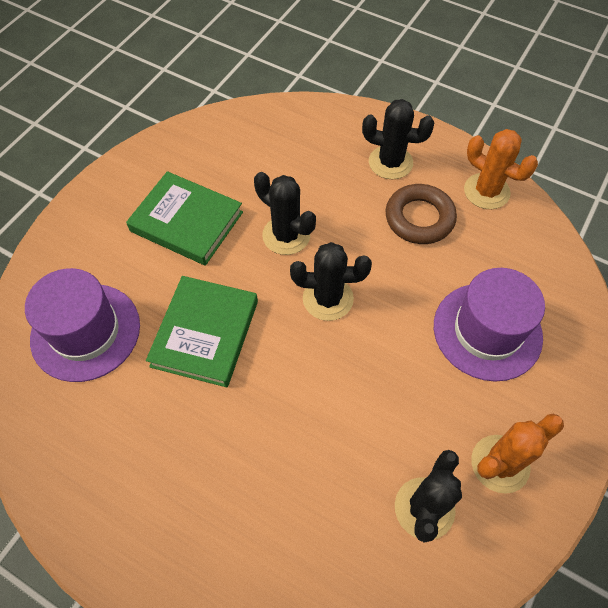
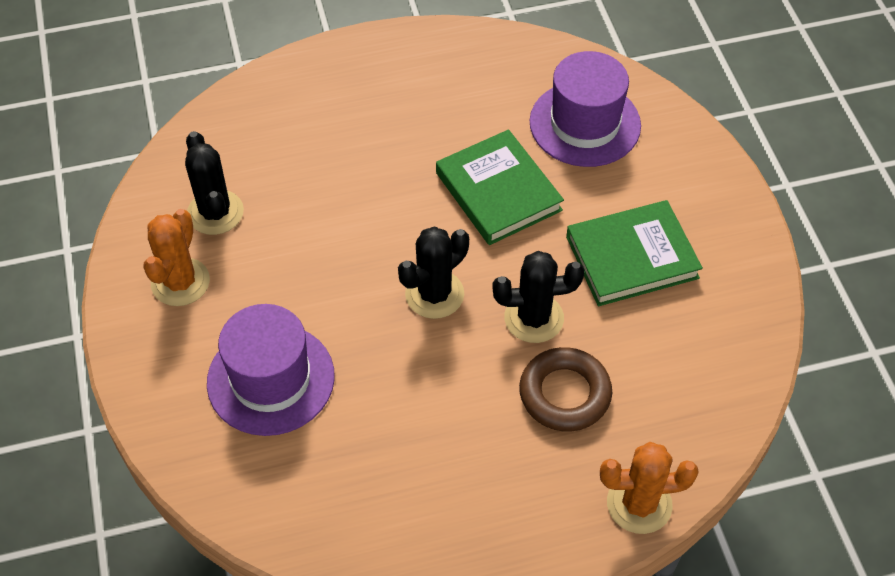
camera: 135 degrees right, 5 degrees down
(390, 162) = (526, 485): black cactus -> none
(419, 218) = (432, 442): brown ring -> brown ring (564, 394)
(486, 191) = (393, 537): orange cactus -> orange cactus (639, 504)

